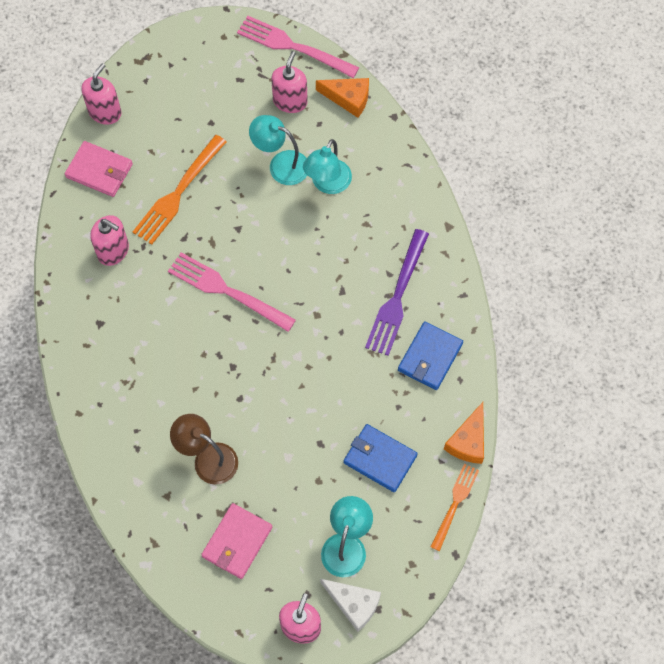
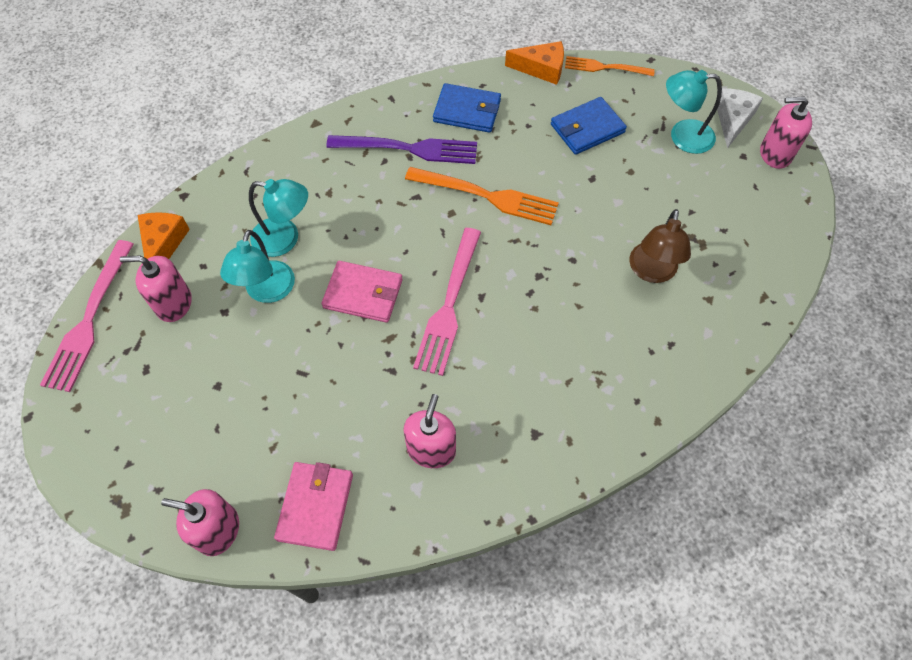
camera: 105 degrees left, 5 degrees down
(178, 193) = (329, 395): orange fork -> orange fork (487, 196)
(237, 542) = (724, 223): pink wallet -> pink wallet (363, 294)
(380, 459) = (587, 128): blue wallet -> blue wallet turned 45 degrees clockwise

